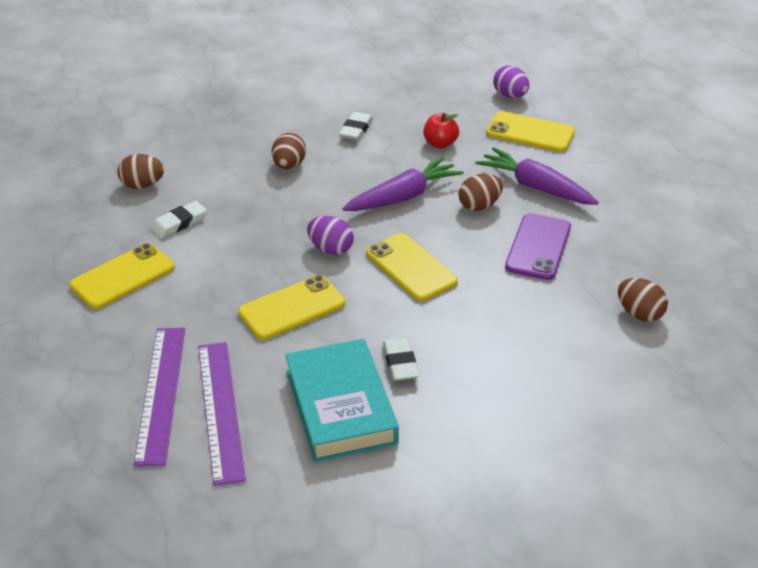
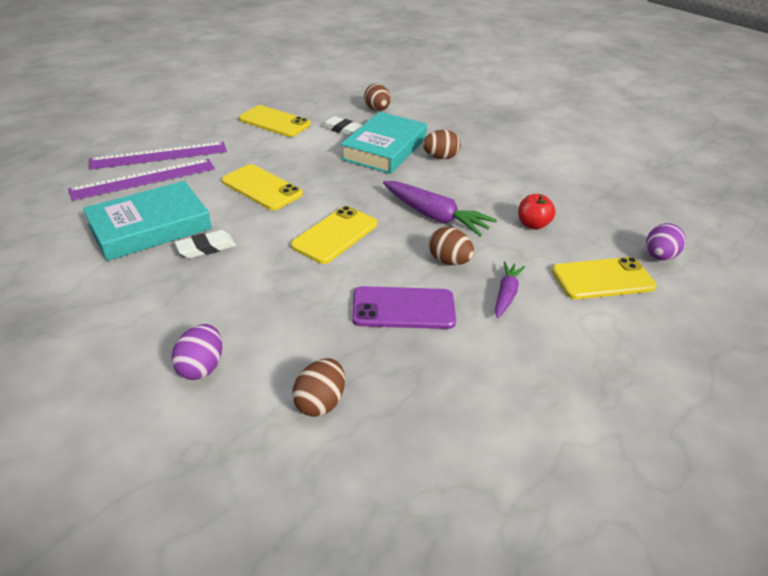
camera: 70 degrees right, 0 degrees up
(248, 200) = (384, 149): none -> turquoise book
(330, 249) = (341, 192): purple egg -> purple egg (202, 367)
(356, 130) = (515, 178): white eraser -> none
(530, 133) = (602, 279): yellow phone -> yellow phone turned 75 degrees clockwise
(535, 187) = (506, 294): purple carrot -> purple carrot, size x0.59

